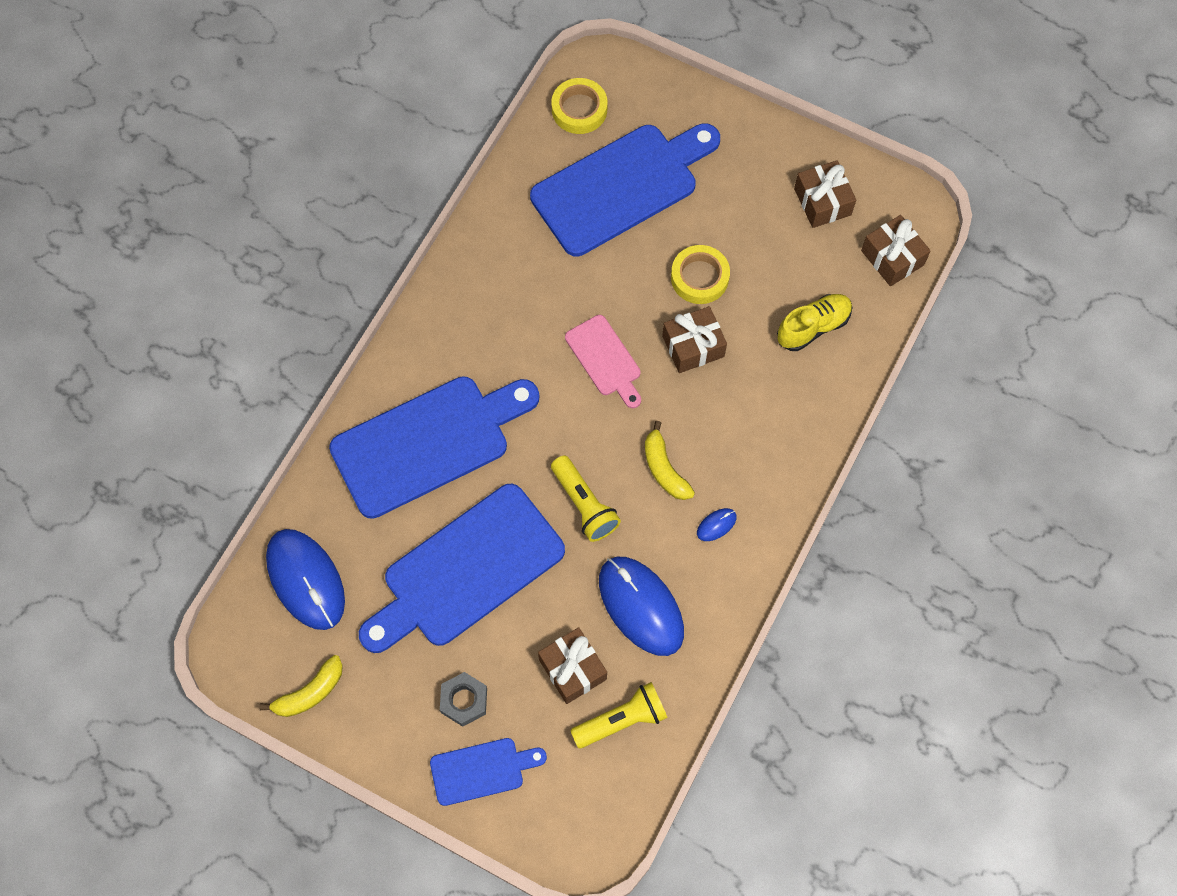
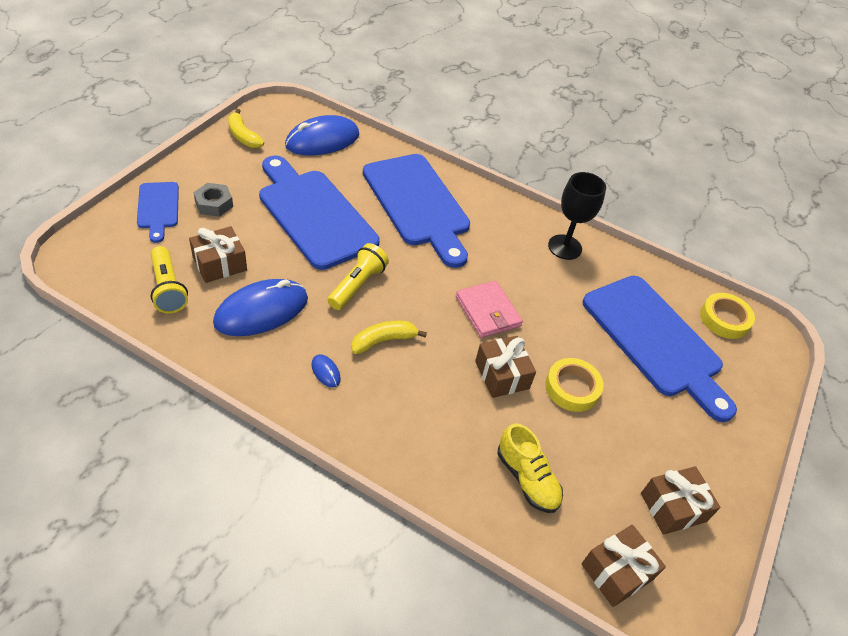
camera: 85 degrees right, 20 degrees down
(485, 268) = (564, 247): none -> black goblet
(584, 505) = (357, 285): yellow flashlight -> yellow flashlight turned 150 degrees clockwise
(605, 359) = (487, 311): pink cutting board -> pink wallet

